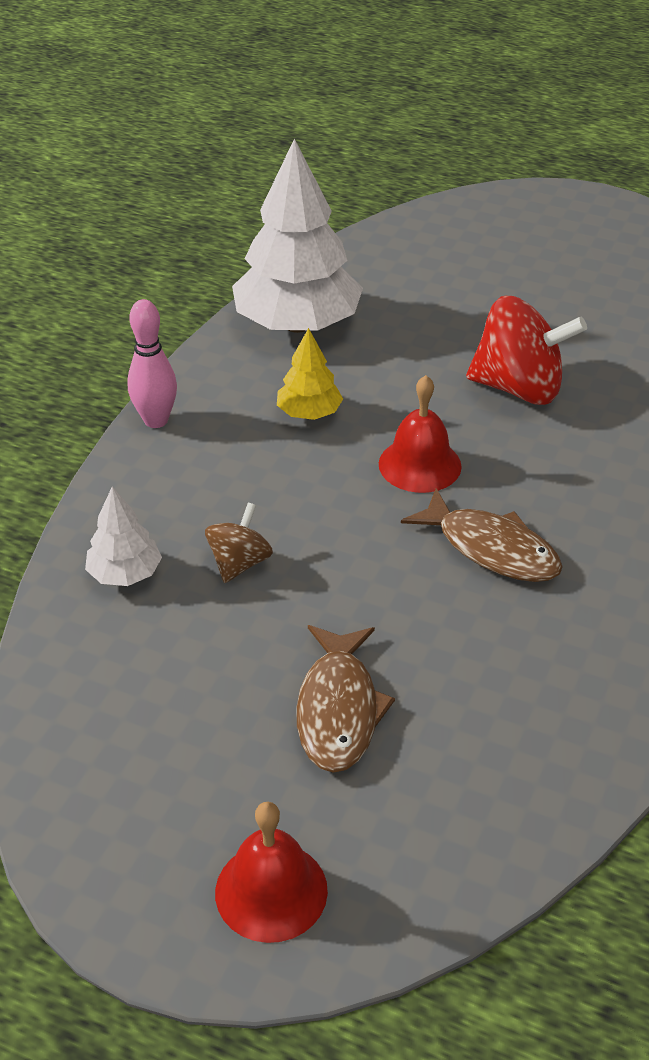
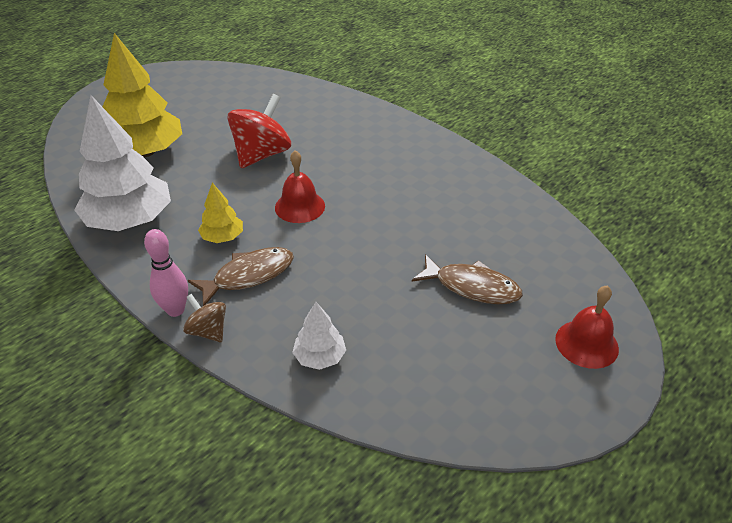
camera: 70 degrees left, 0 degrees up
(239, 563) = (339, 300): brown spinning top -> brown spinning top (208, 331)
(446, 283) = (146, 152): none -> yellow tree
(491, 549) = (380, 200): brown fish -> brown fish (249, 276)

